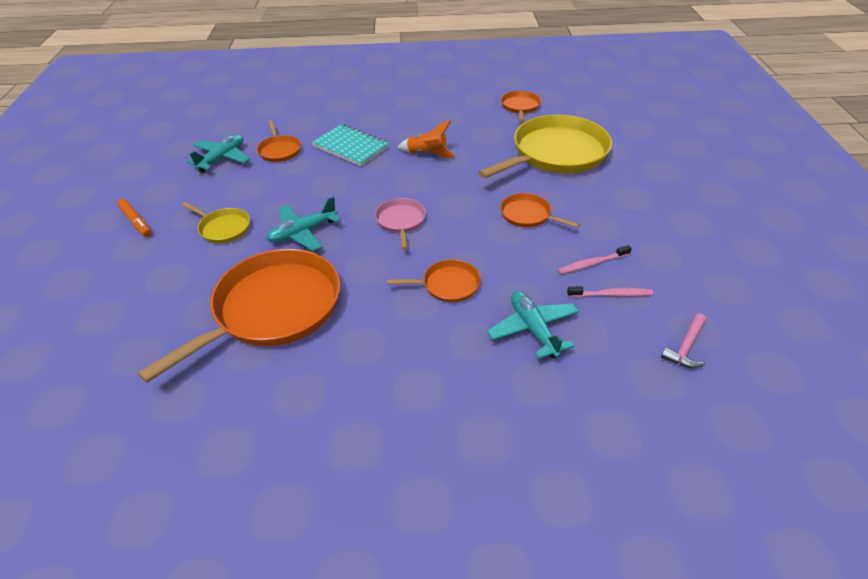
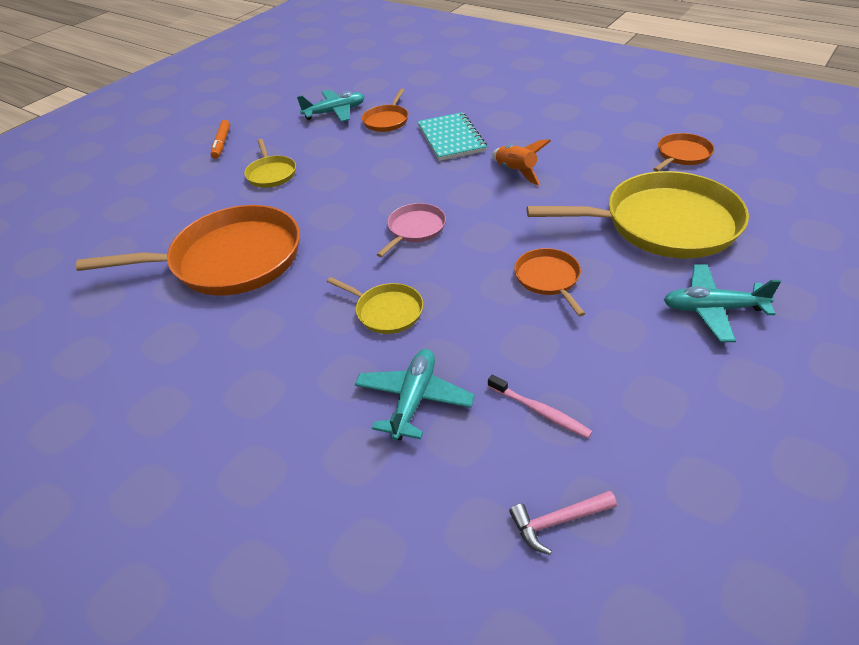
camera: 40 degrees right, 0 degrees up
(303, 233) = (323, 204): turquoise plane -> turquoise plane (712, 309)
(447, 285) = (386, 311): orange pan -> yellow pan
(592, 263) = (558, 366): pink toothbrush -> none

